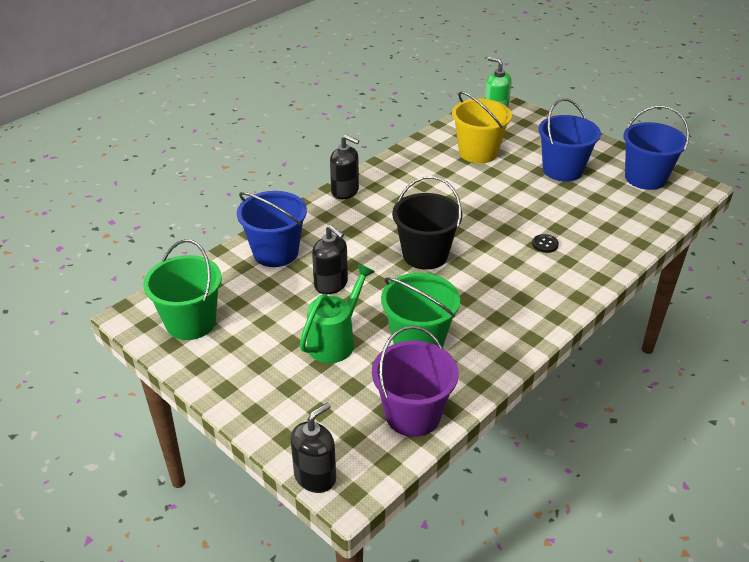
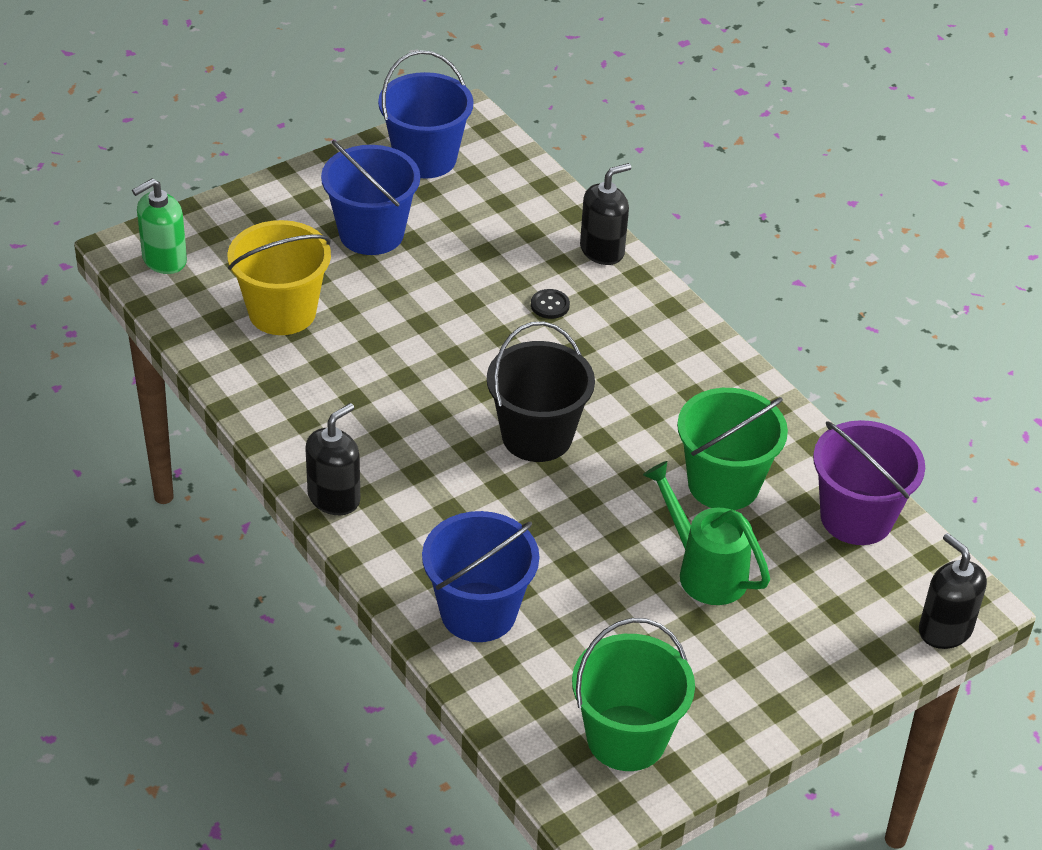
camera: 80 degrees left, 5 degrees up
(331, 284) = (578, 555): black soap dispenser -> black soap dispenser (602, 250)

